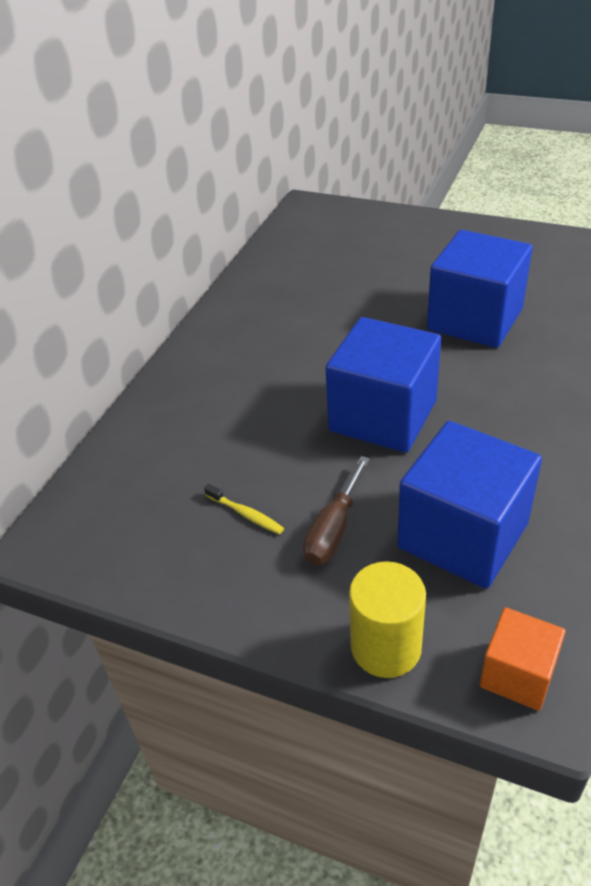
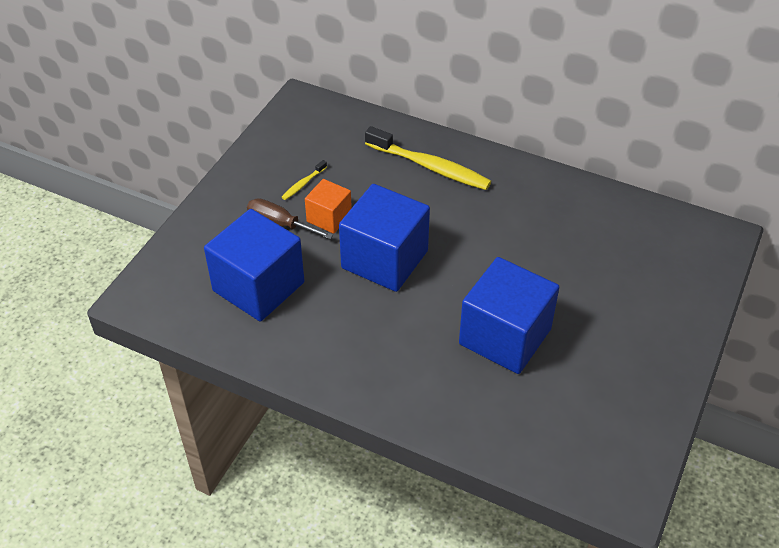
camera: 90 degrees right, 5 degrees up
(210, 390) = (430, 167): none -> yellow toothbrush
(386, 647) = (187, 239): yellow cylinder -> none
(517, 674) = (152, 294): orange cube -> orange cube (329, 217)

